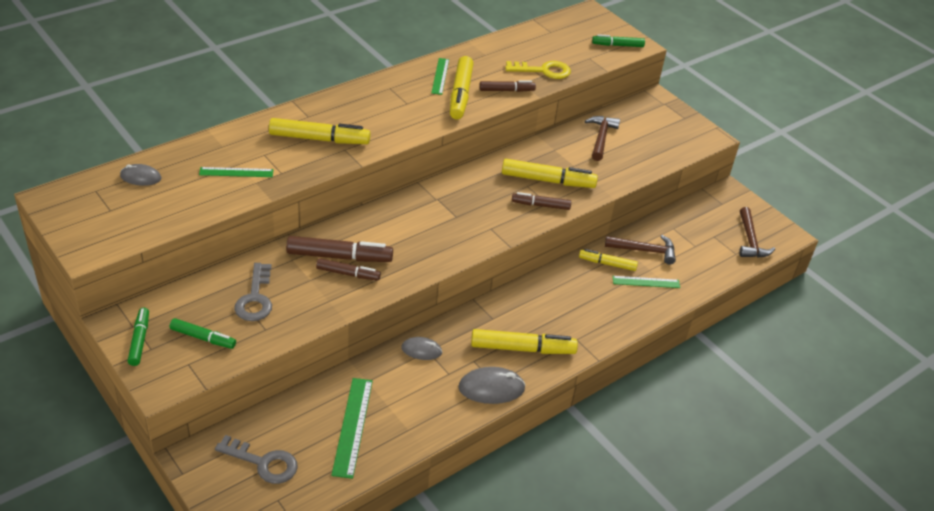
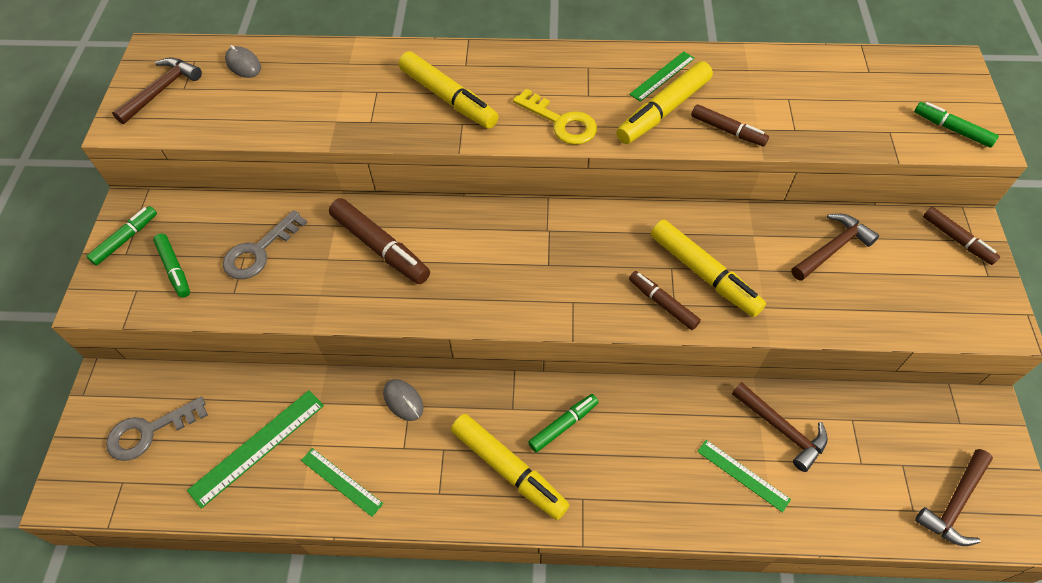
camera: 45 degrees right, 15 degrees up
(93, 218) = (161, 90): none -> brown hammer
(236, 172) = (330, 100): green ruler -> green ruler (341, 481)
(263, 463) = (149, 431): grey key -> grey key turned 90 degrees clockwise
(348, 274) = (368, 273): brown marker -> brown marker (957, 240)
(491, 388) = (429, 497): grey mouse -> none
(530, 310) = (563, 425): none -> green marker
(543, 71) = (805, 123): yellow key -> yellow key (561, 122)
(607, 264) = (715, 419): yellow marker -> none

